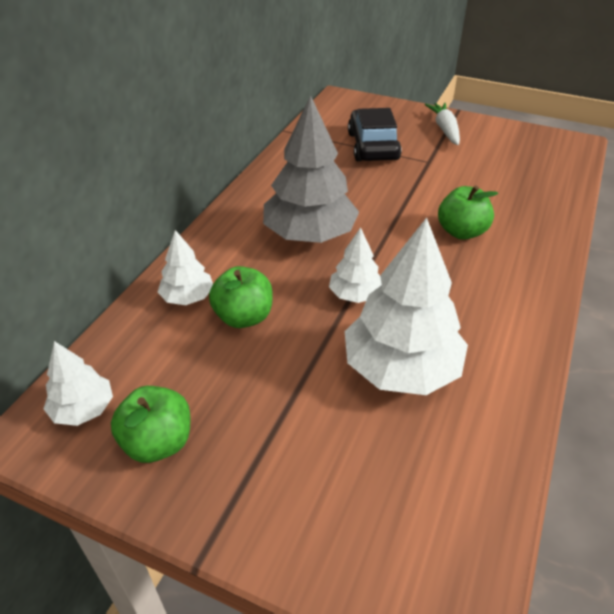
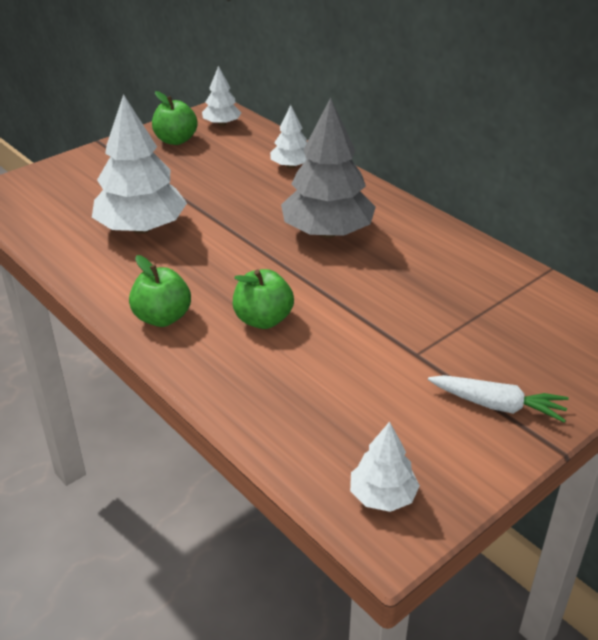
camera: 115 degrees right, 5 degrees down
(244, 317) = (250, 182): green apple -> green apple (162, 318)
(355, 295) = (230, 232): white tree -> white tree (382, 496)
(372, 146) = (477, 322): black car -> none

